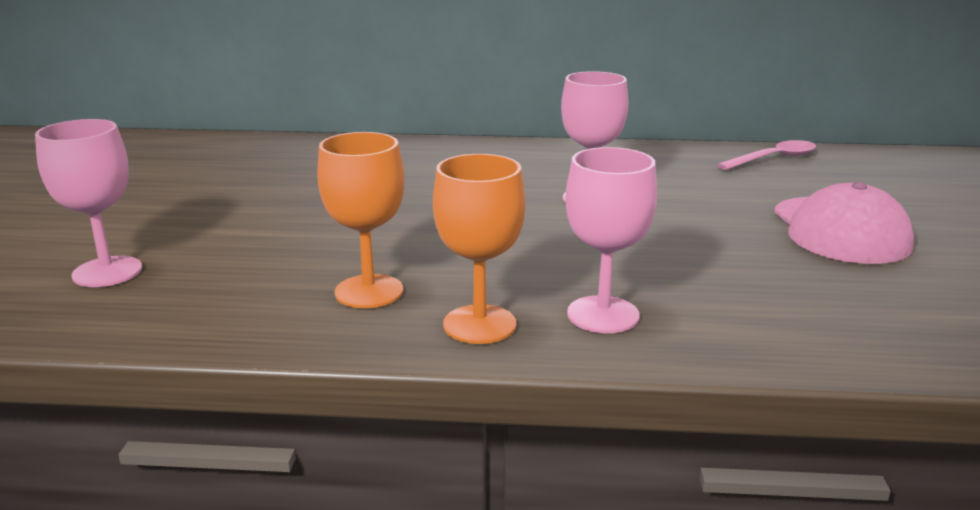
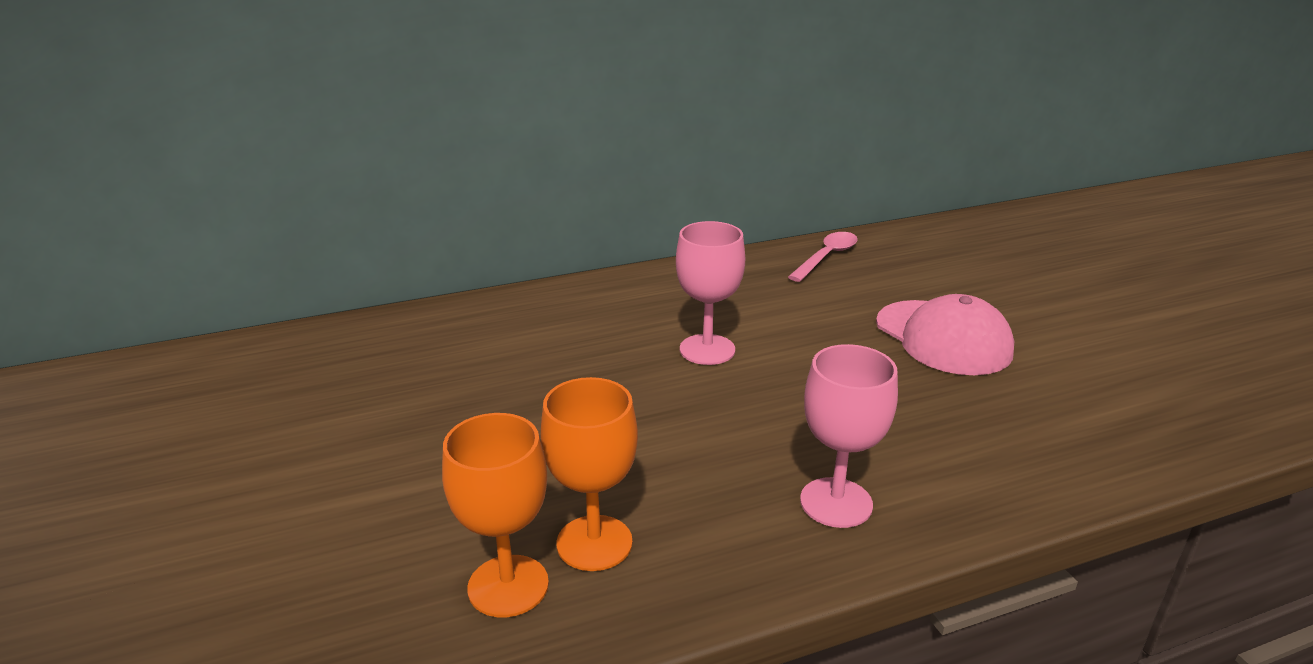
camera: 25 degrees left, 5 degrees up
(107, 272) = (258, 611): pink goblet -> none
(479, 324) = (738, 553): orange goblet -> orange goblet (508, 586)

